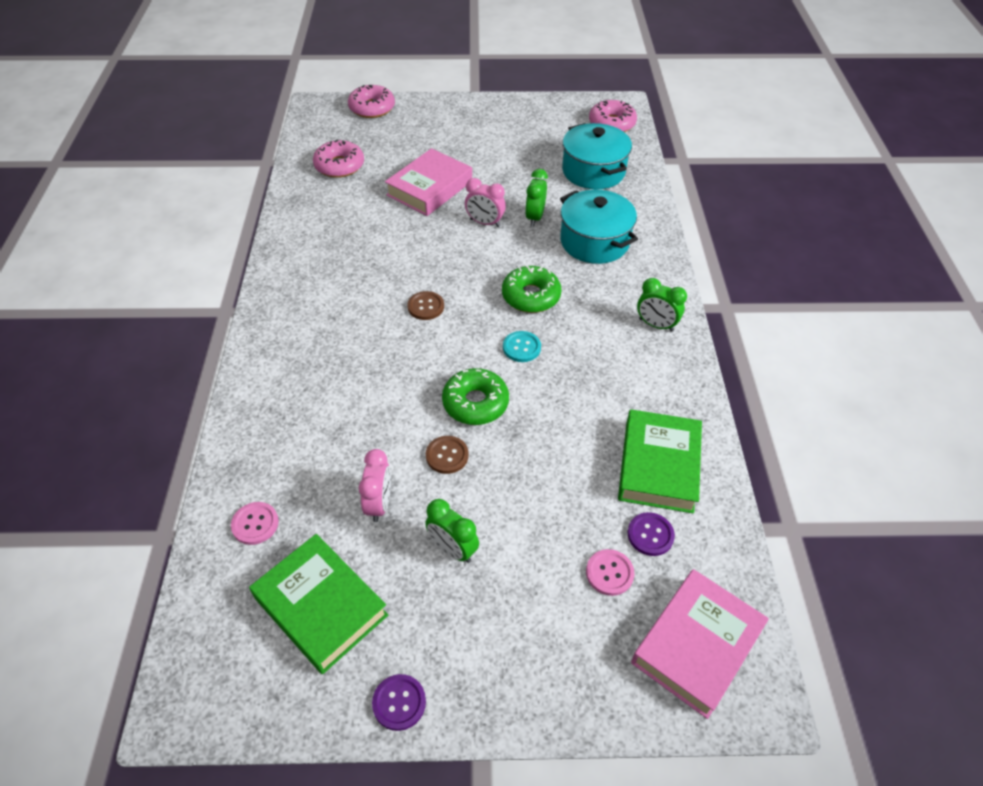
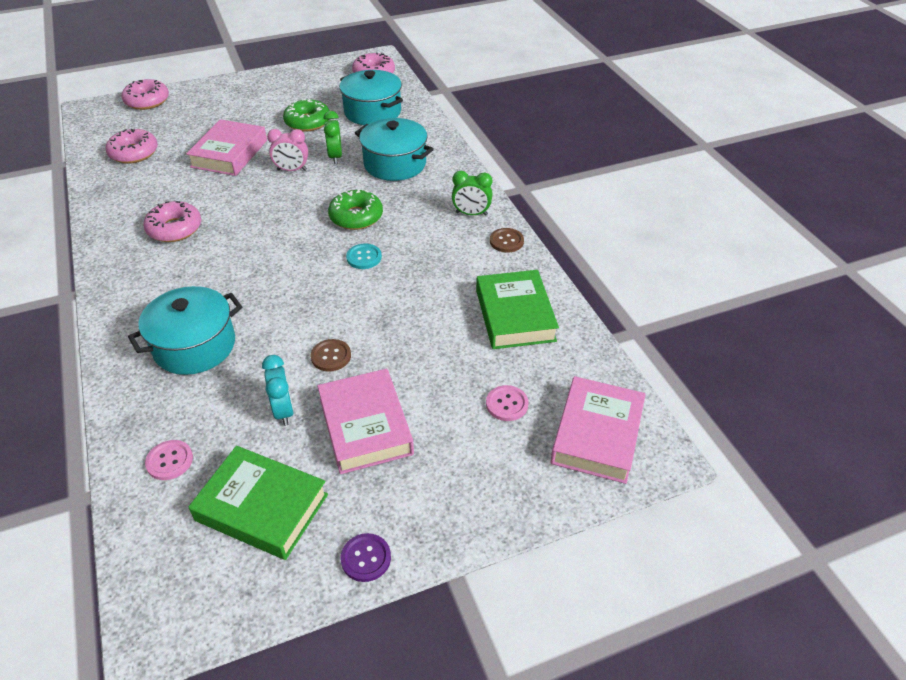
camera: 20 degrees left, 5 degrees down
(321, 402) = (195, 346): none -> turquoise pot
(348, 263) = (174, 229): none -> pink donut
(379, 504) = (284, 410): pink clock -> turquoise clock
(426, 306) = (264, 246): brown button -> brown button (506, 241)
(452, 549) = (365, 426): green clock -> pink book
(475, 403) = (340, 309): green donut -> green donut (307, 122)
(650, 535) = (528, 367): purple button -> none

